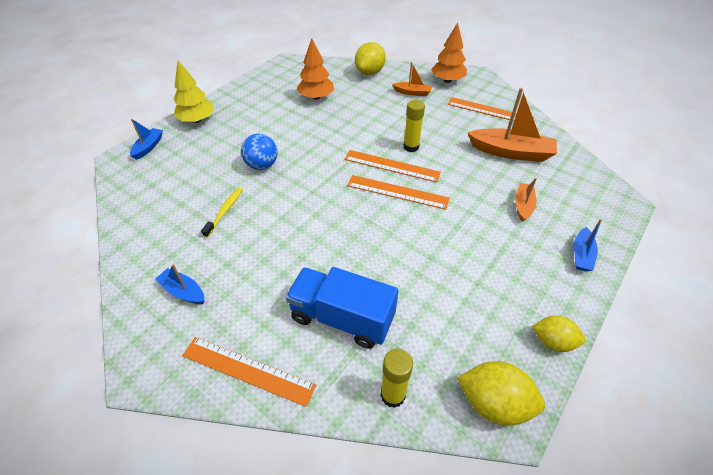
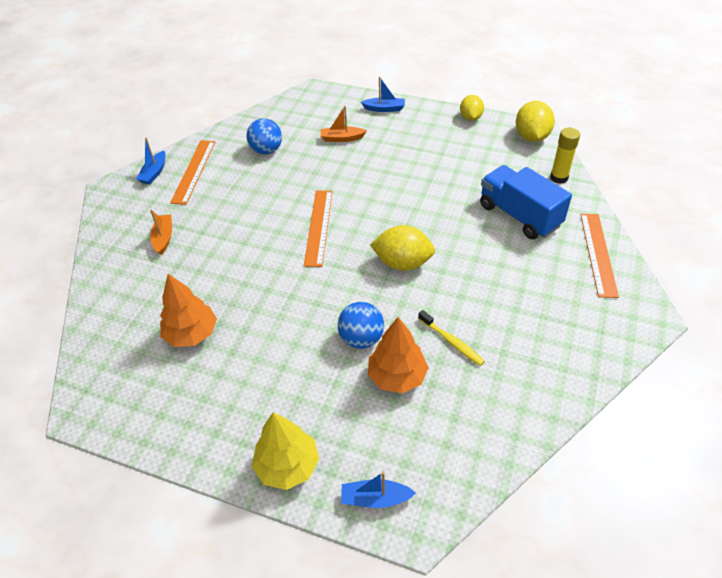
camera: 105 degrees left, 0 degrees up
(183, 291) = (565, 328): blue boat -> blue boat (154, 173)
(225, 211) = (451, 342): yellow toothbrush -> yellow toothbrush turned 135 degrees counterclockwise
(342, 318) = (519, 216): blue truck -> blue truck turned 135 degrees clockwise
(369, 72) = (113, 292): yellow lemon -> yellow lemon (402, 263)
(397, 192) = (358, 215): orange ruler -> none
(411, 147) = (280, 219): yellow glue stick -> none
(447, 80) = (128, 212): orange tree -> orange tree (397, 376)
(511, 152) = (266, 150): orange boat -> blue ball

